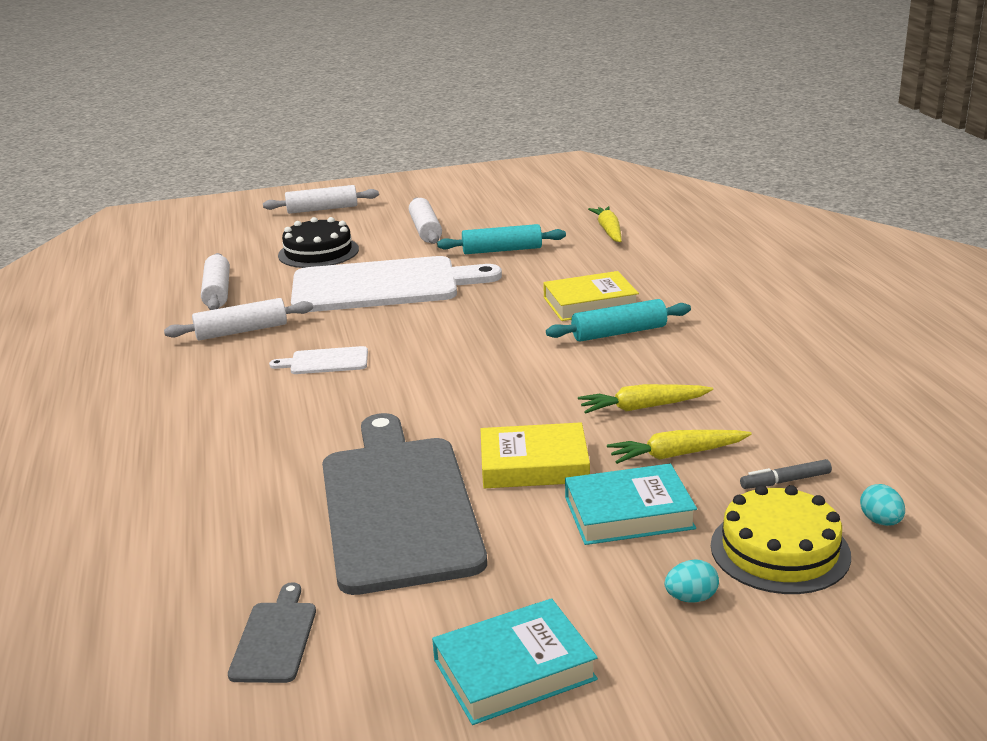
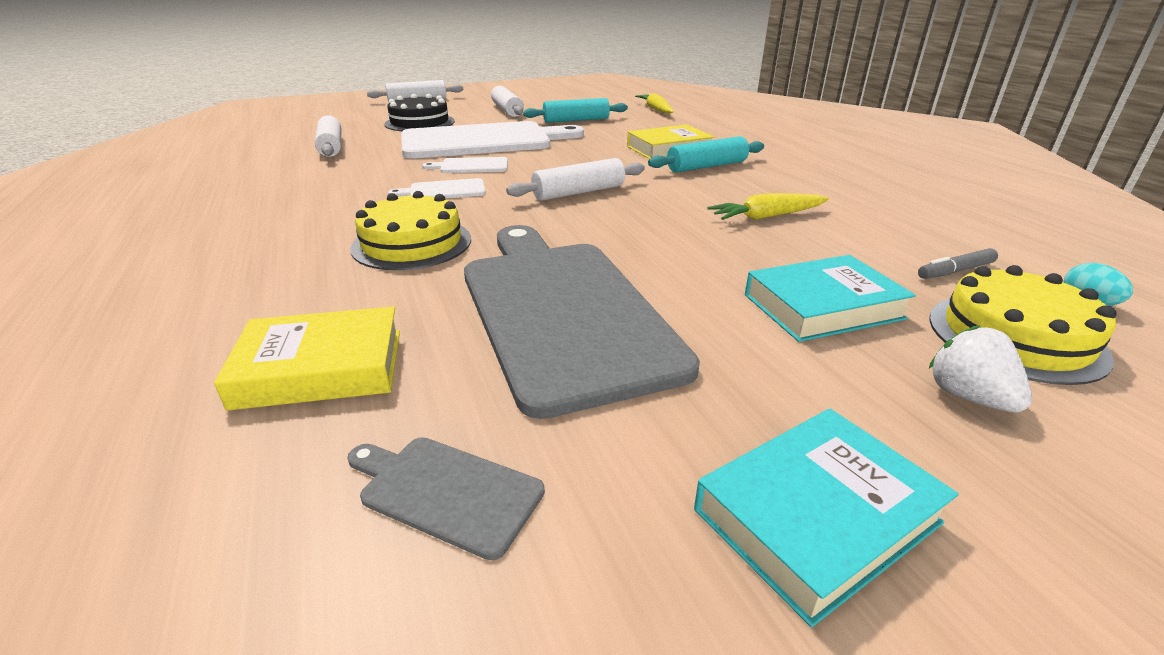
camera: 10 degrees left, 5 degrees up
(241, 331) = (357, 171): white rolling pin -> white rolling pin (578, 192)
(275, 638) = (446, 492): grey cutting board -> grey cutting board turned 60 degrees counterclockwise
(283, 428) = (412, 243): none -> yellow cake
(361, 326) = (471, 166): none -> white cutting board
(534, 464) = (692, 266): yellow book -> yellow book (321, 368)
(677, 455) = (829, 252): yellow carrot -> none
(691, 598) = (968, 396): turquoise egg -> white strawberry

